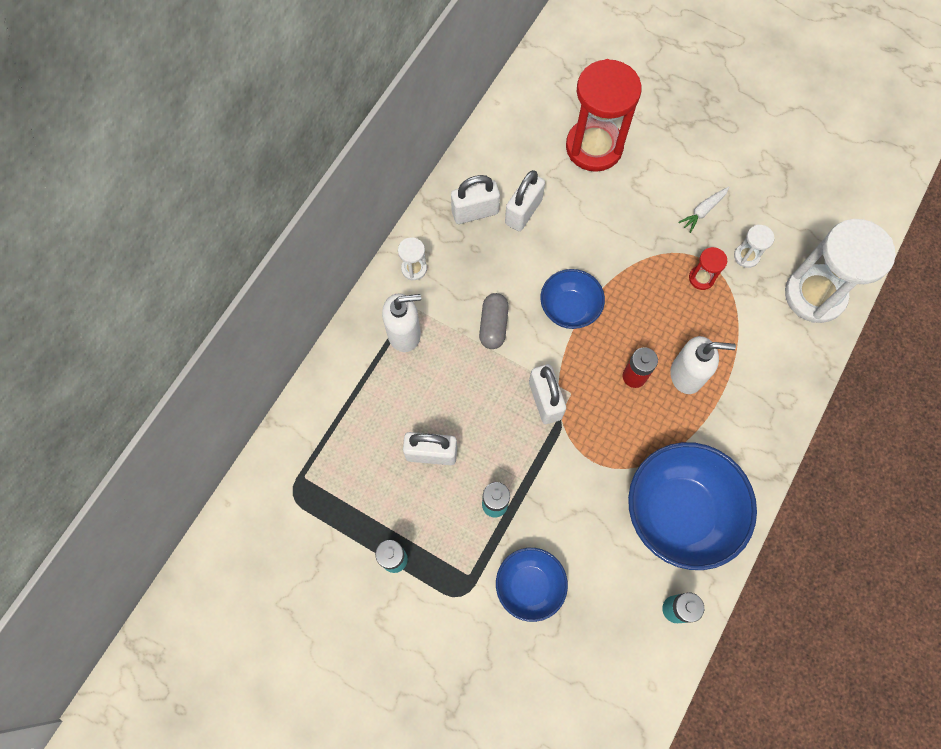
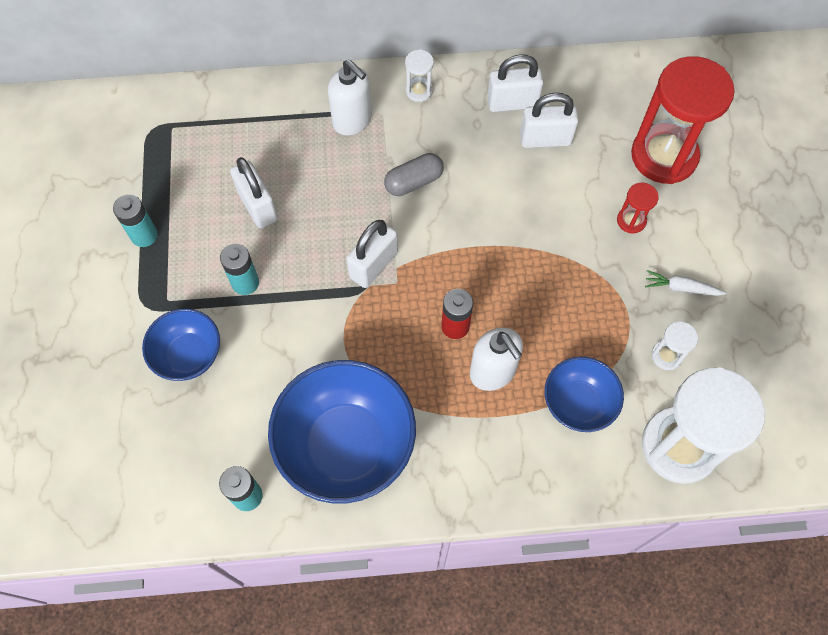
camera: 55 degrees right, 5 degrees down
(475, 212) = (512, 103): white padlock -> white padlock turned 45 degrees counterclockwise
(569, 308) = (480, 232): blue bowl -> blue bowl (578, 403)
(701, 278) = (607, 327): red hourglass -> red hourglass (631, 220)

